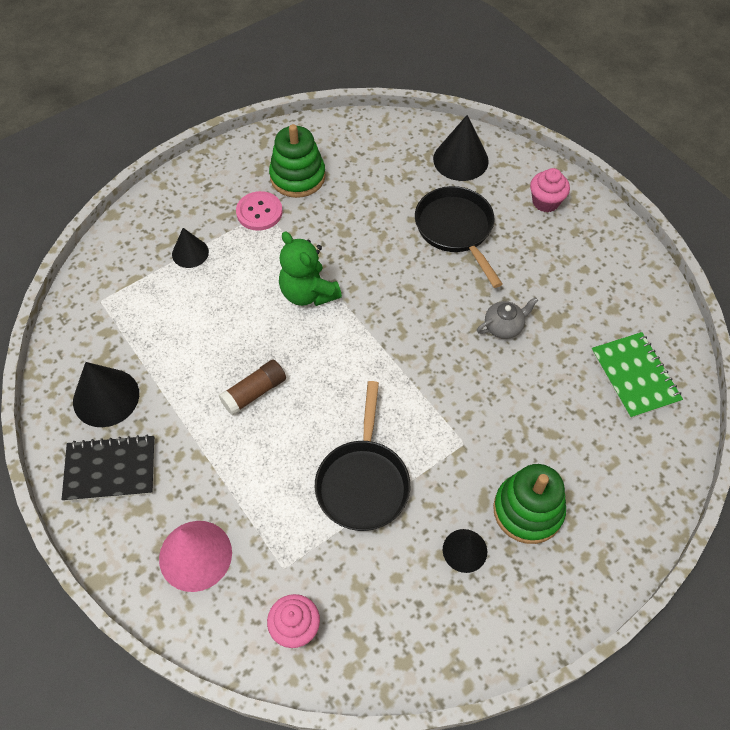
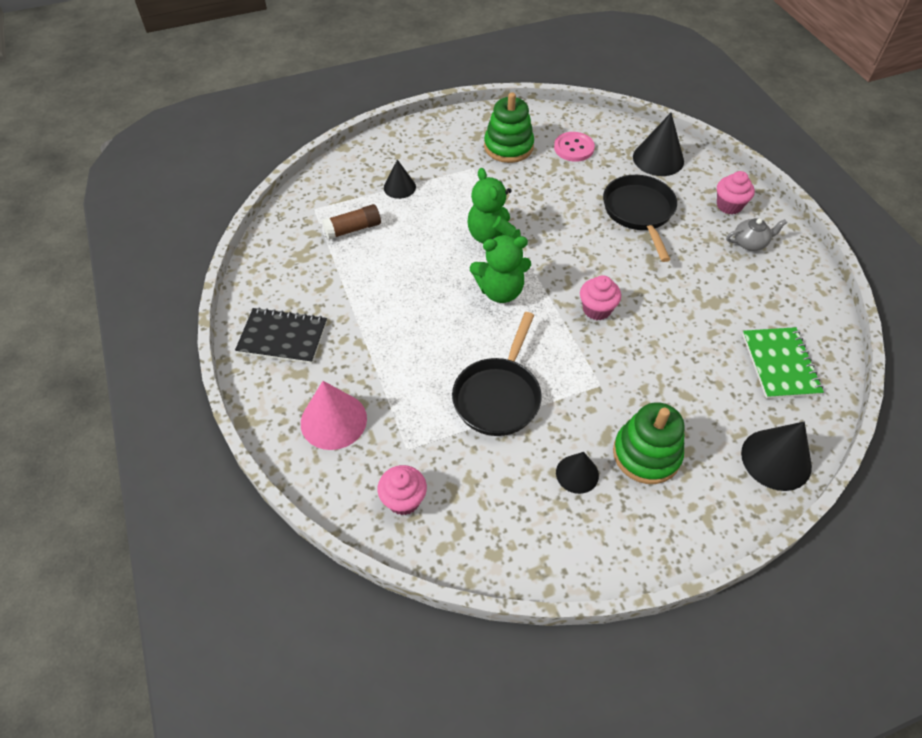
camera: 15 degrees right, 5 degrees down
(106, 397) = (296, 282): black cone -> black cone (776, 459)
(254, 392) = (422, 304): brown glue stick -> brown glue stick (353, 229)
(259, 212) = (467, 167): pink button -> pink button (573, 148)
(333, 357) = (500, 291): none -> green teddy bear
(439, 356) = (596, 309): none -> pink cupcake
(504, 326) = (663, 297): grey teapot -> grey teapot (750, 243)

